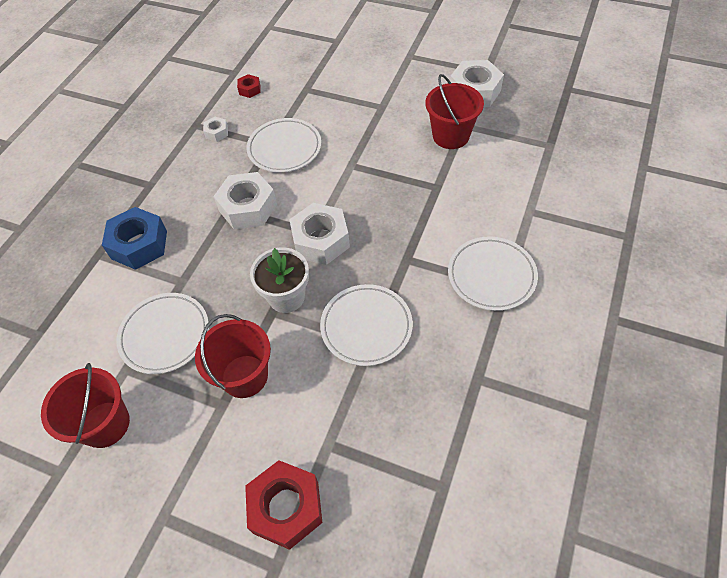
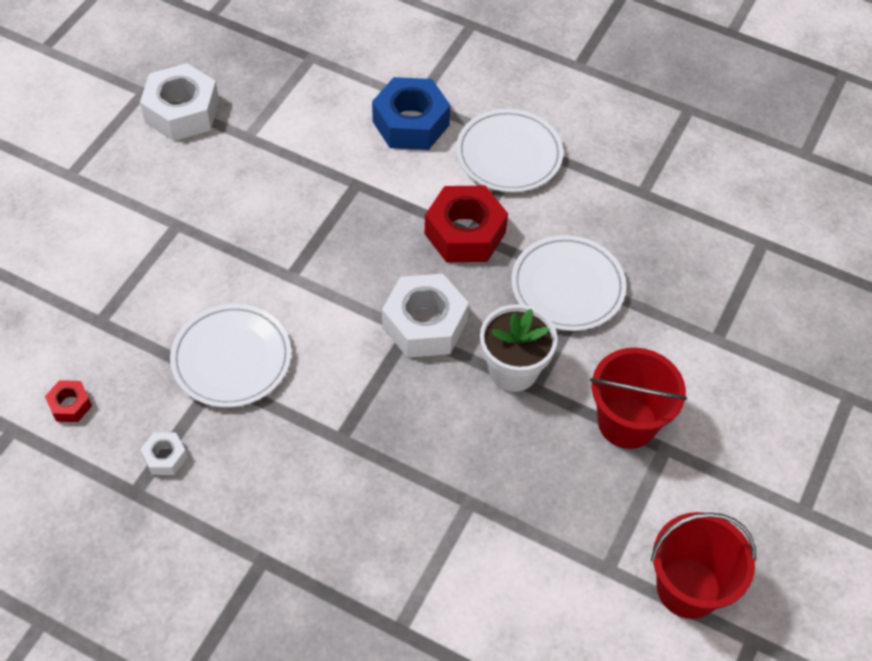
camera: 90 degrees left, 0 degrees up
(139, 245) = (390, 567): blue nut -> blue nut (411, 123)
(165, 335) = (558, 520): white plate -> none
(248, 207) = (345, 413): white nut -> none
(286, 507) = (788, 384): red nut -> red nut (465, 233)
(450, 136) = (264, 153): red bucket -> none

